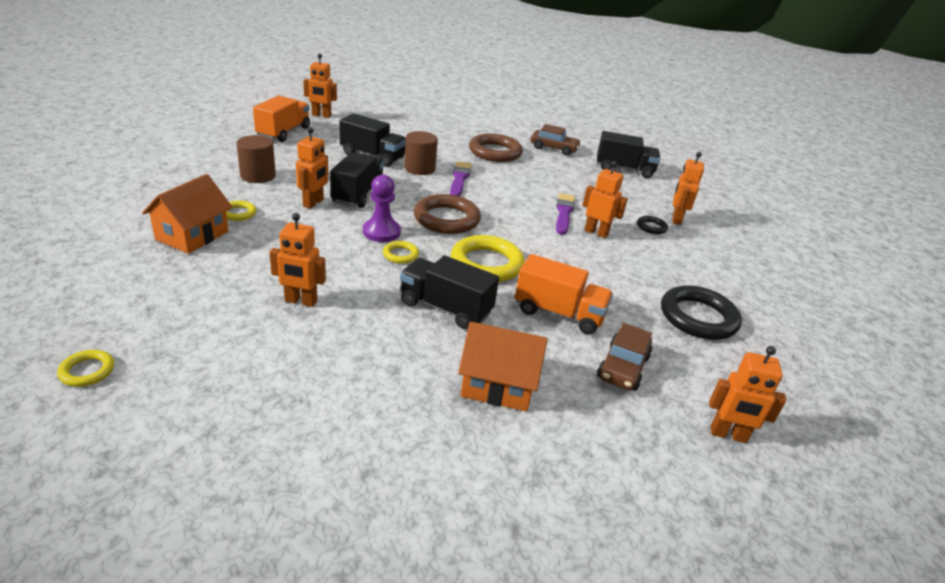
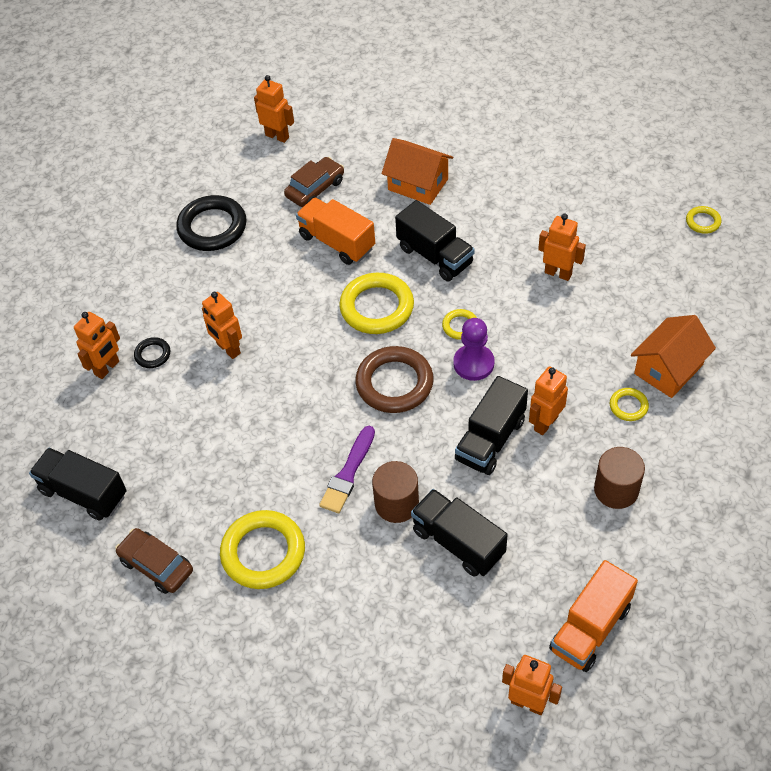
camera: 155 degrees left, 20 degrees up
(495, 152) = (263, 552): brown ring -> yellow ring
(564, 213) = (244, 388): purple brush -> none

